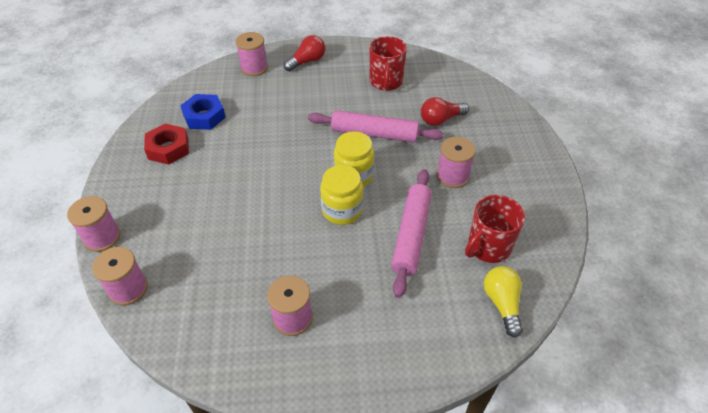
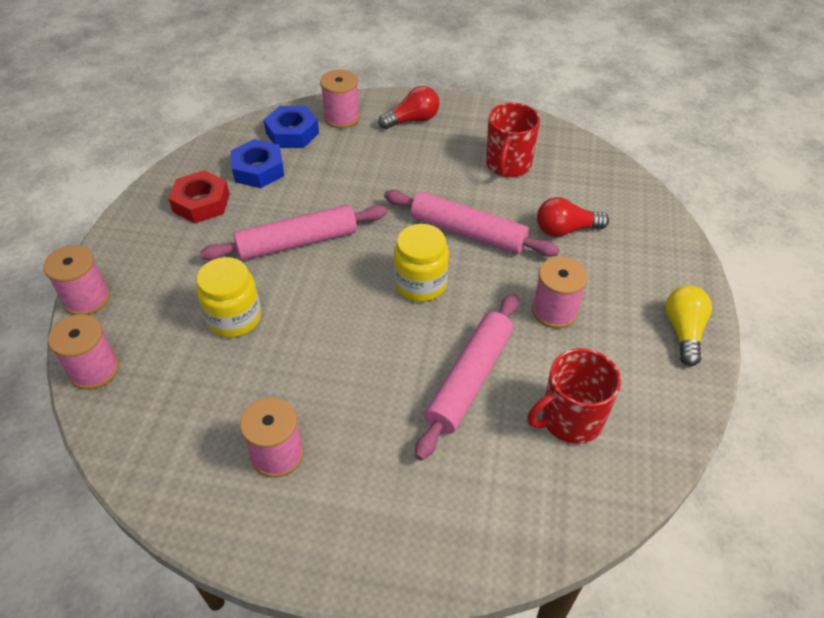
camera: 15 degrees right, 0 degrees up
(220, 85) = (292, 133): none -> blue nut
(253, 164) = (297, 242): none -> pink rolling pin
(342, 210) = (389, 326): yellow jar -> yellow jar (234, 318)
(502, 304) = (562, 502): yellow light bulb -> yellow light bulb (683, 331)

